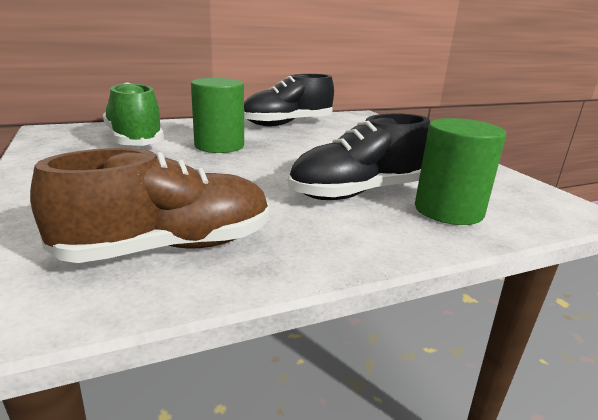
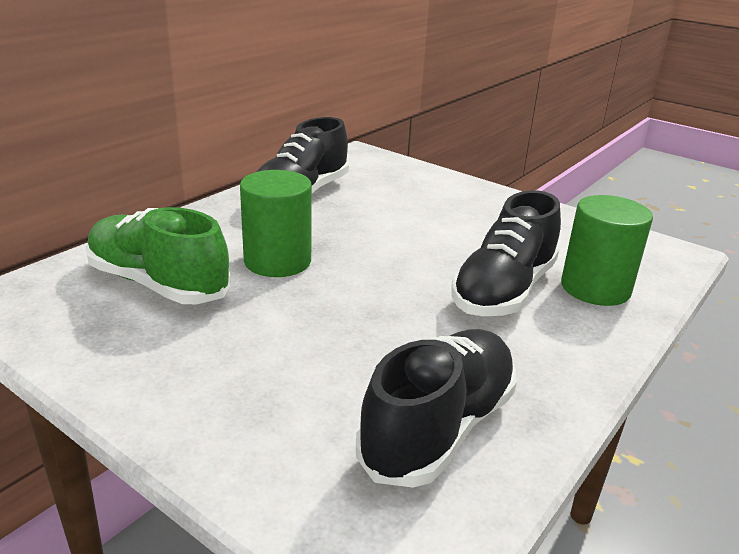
camera: 30 degrees left, 5 degrees up
(169, 247) = (439, 428): brown shoe -> black shoe

